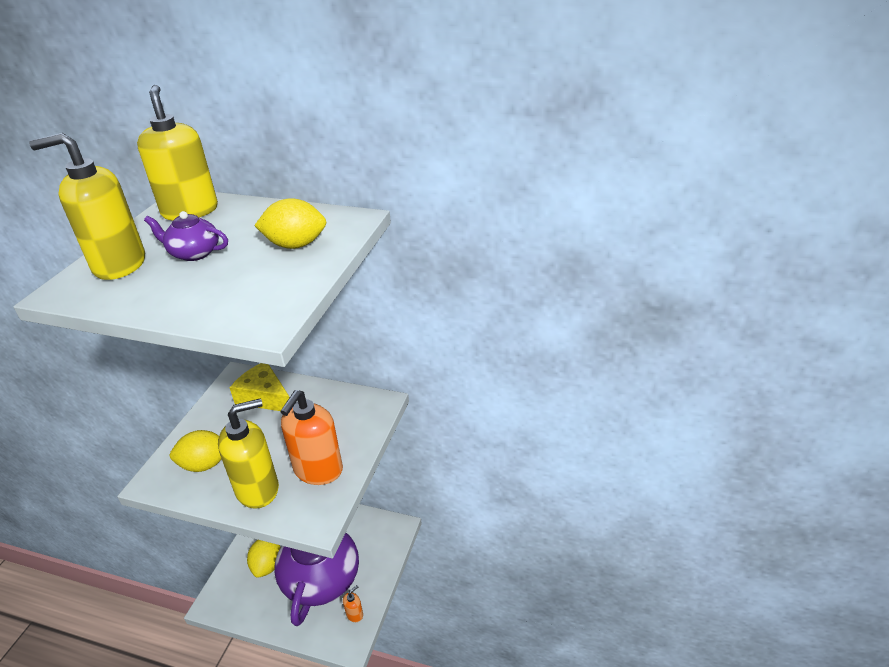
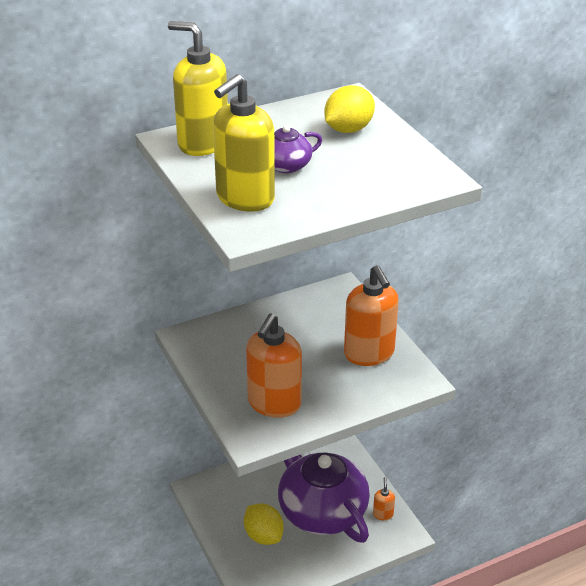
camera: 45 degrees left, 0 degrees up
(205, 464) = (274, 403): yellow lemon -> orange soap dispenser
(258, 489) = (345, 391): yellow soap dispenser -> none
(265, 397) = (239, 336): yellow cheese -> none

